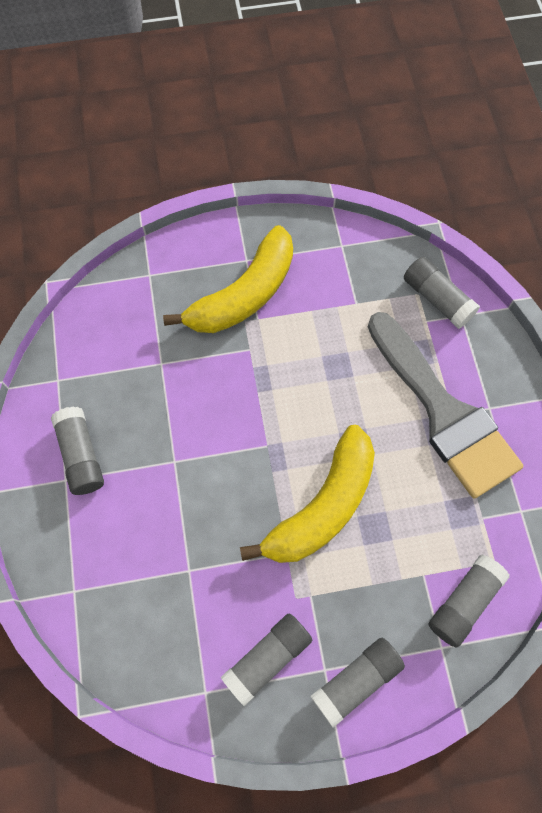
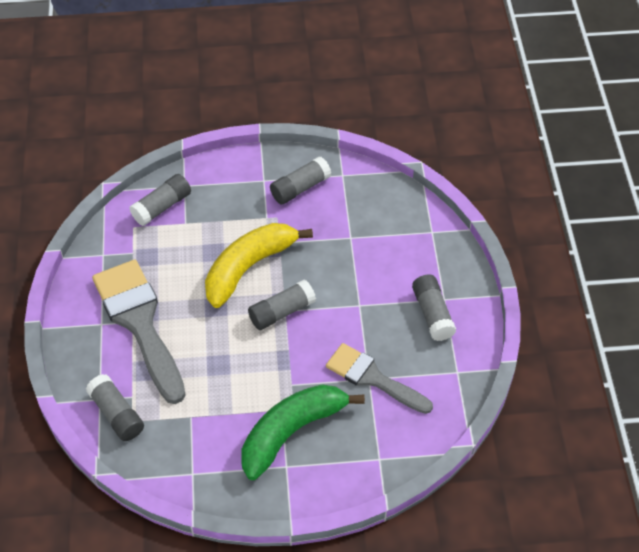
camera: 175 degrees left, 15 degrees down
(156, 363) = (373, 378): none -> grey brush
(244, 295) = (292, 432): yellow banana -> green banana
(356, 680) = (244, 173): grey glue stick -> grey glue stick (281, 312)

